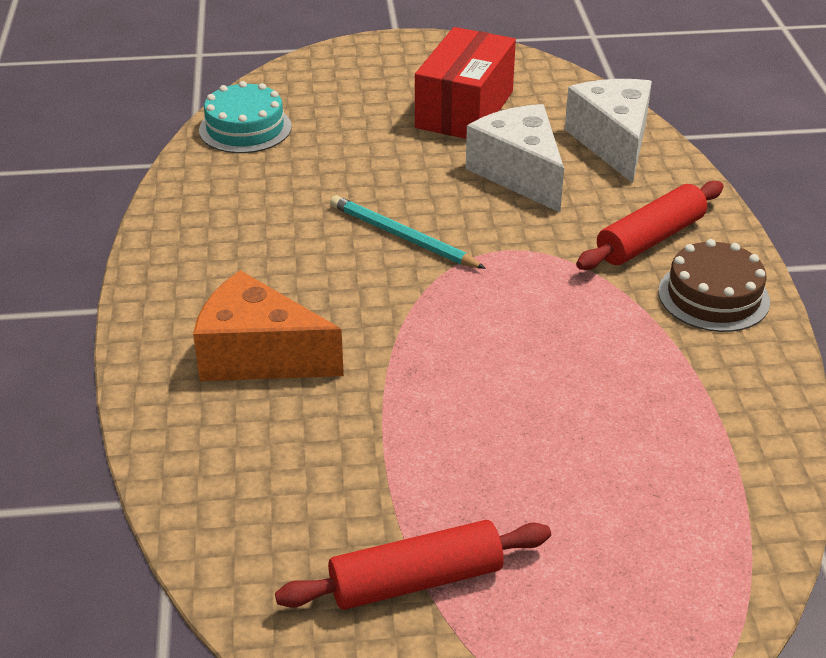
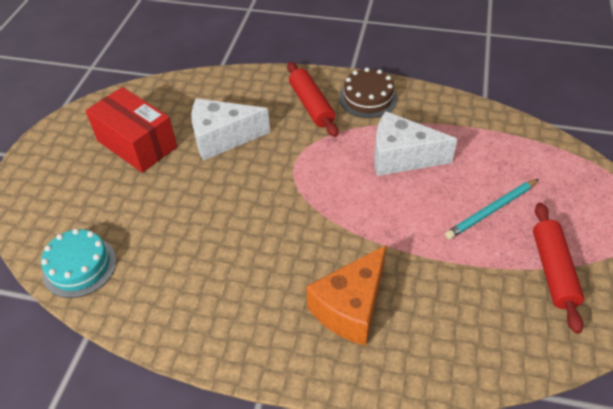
camera: 70 degrees left, 10 degrees up
(402, 237) = (259, 207): turquoise pencil -> turquoise pencil (491, 210)
(613, 142) = (214, 92): white cheese -> white cheese (401, 157)

